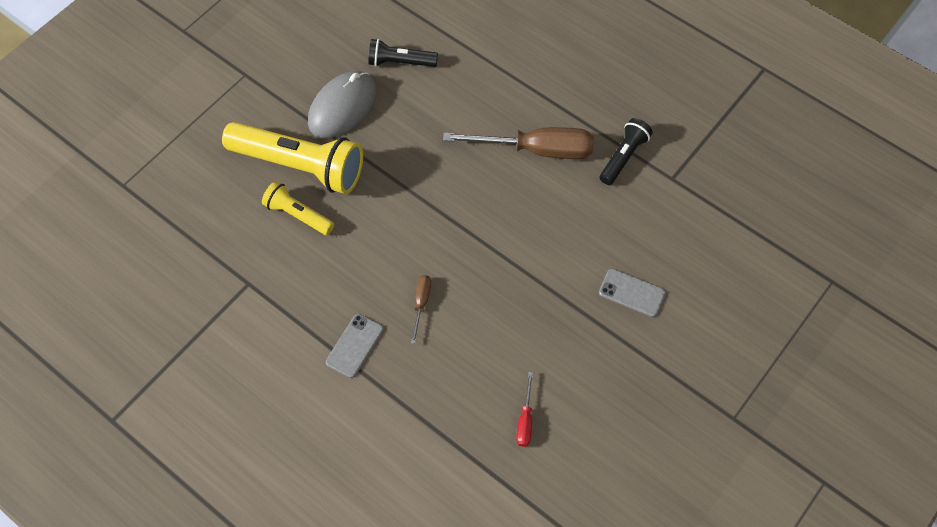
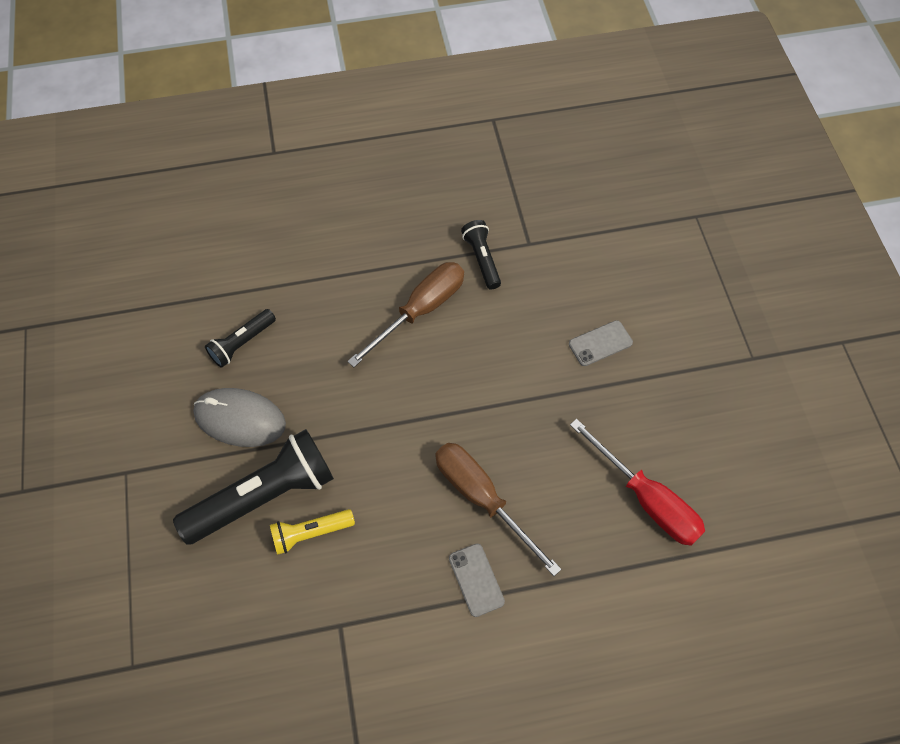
camera: 50 degrees left, 0 degrees up
(299, 166) = (264, 496): yellow flashlight -> black flashlight
(342, 107) = (240, 419): grey mouse -> grey mouse turned 60 degrees counterclockwise
(421, 304) = (482, 498): brown screwdriver -> brown screwdriver, size x2.18
(525, 420) = (646, 499): red screwdriver -> red screwdriver, size x2.18

